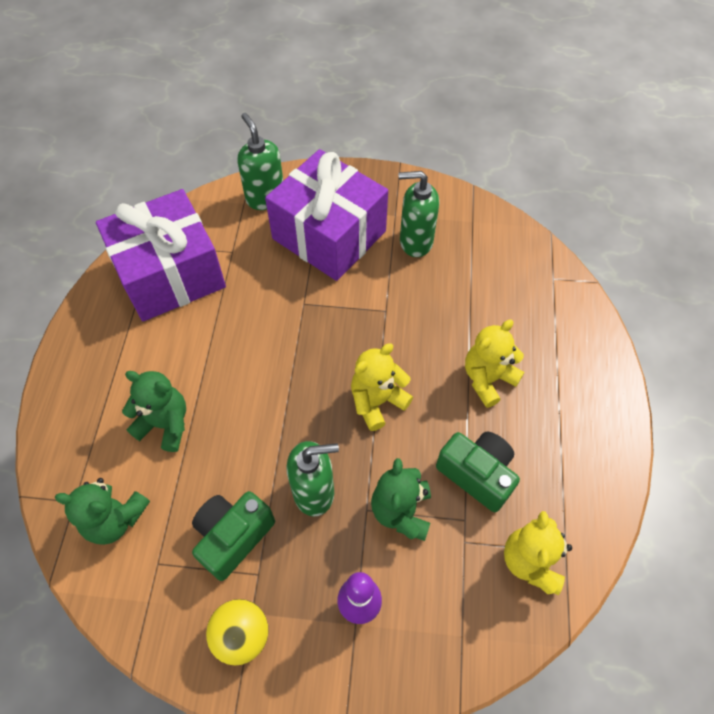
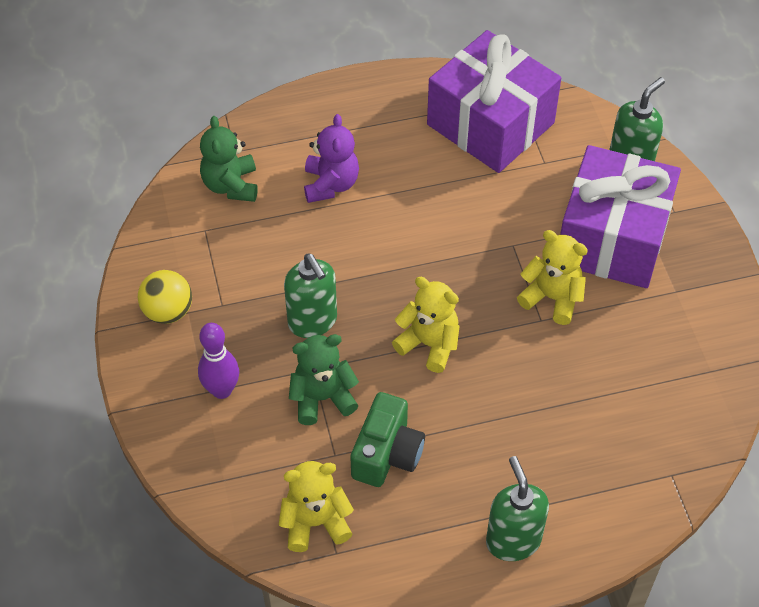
camera: 70 degrees right, 5 degrees down
(165, 424) = (330, 184): green teddy bear -> purple teddy bear
(233, 536) = (247, 274): green camera -> none
(415, 242) = (648, 321): green soap dispenser -> green soap dispenser (513, 540)
(488, 379) = (501, 437): yellow teddy bear -> yellow teddy bear (552, 298)

